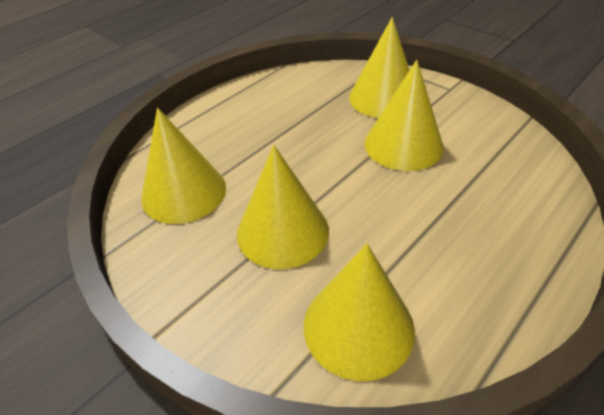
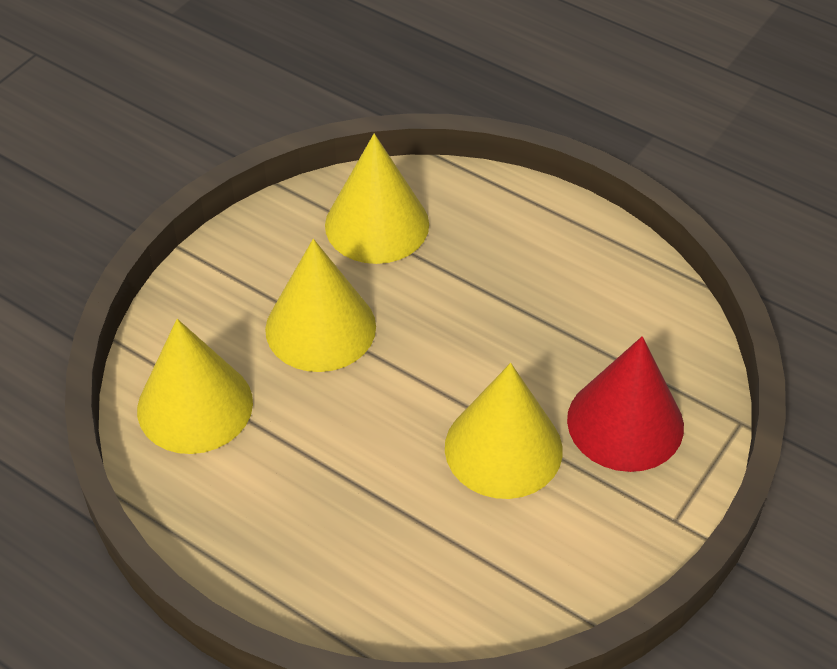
camera: 80 degrees right, 5 degrees up
(383, 98) = (625, 422): yellow cone -> red cone

